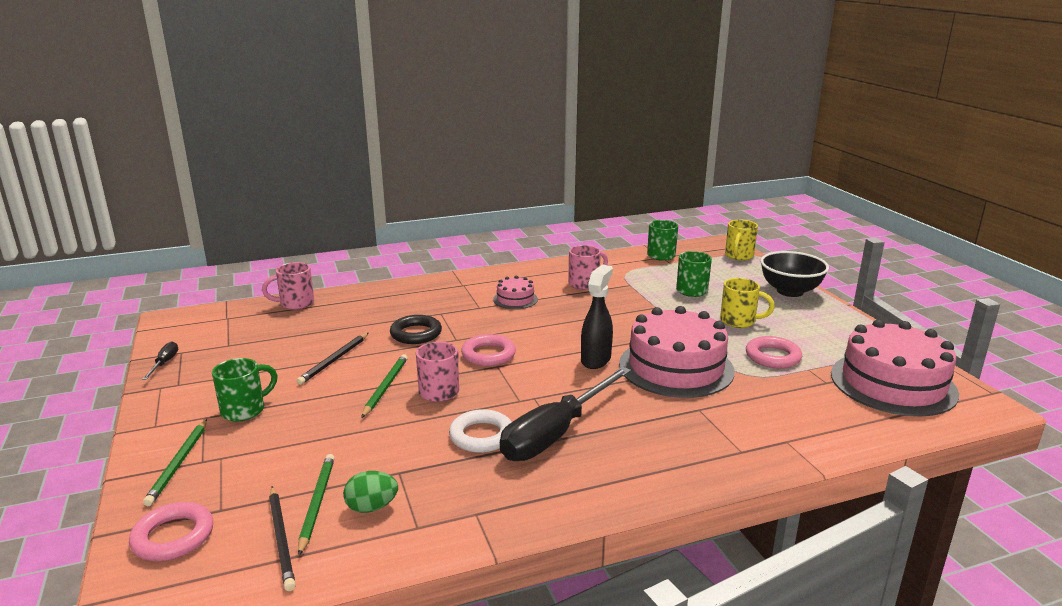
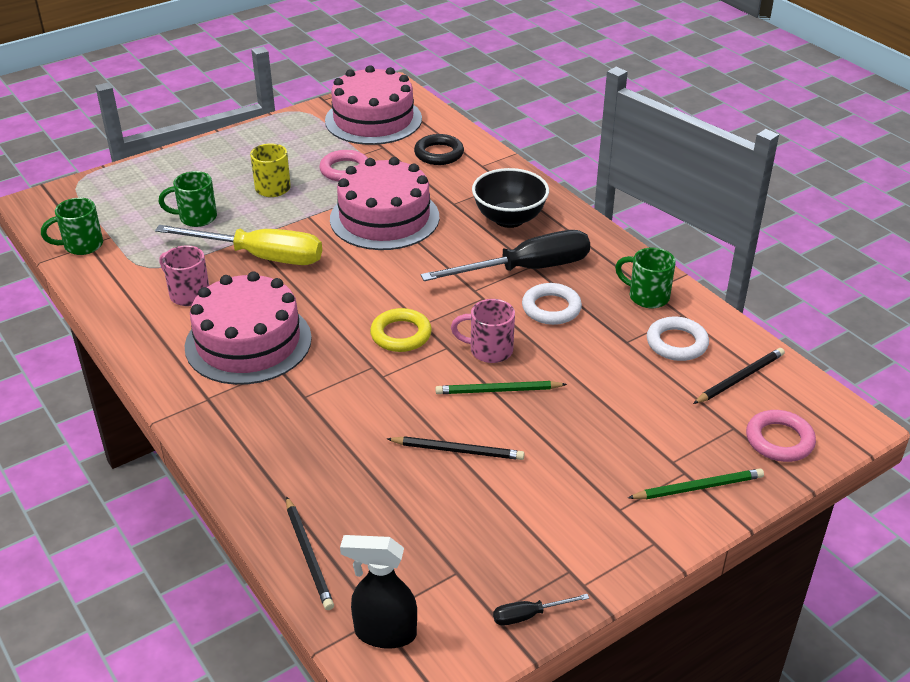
camera: 105 degrees left, 15 degrees up
(245, 410) = (590, 482): green mug -> green mug (647, 296)
(295, 304) = (308, 555): pink mug -> black pencil
(317, 503) = (691, 374): green pencil -> none
(372, 507) = (676, 343): green egg -> white ring
(416, 334) = (368, 402): black ring -> black ring (439, 154)
(488, 355) = (401, 334): pink ring -> yellow ring
(515, 299) = (248, 342): pink cake -> pink cake, size x2.14
(556, 433) = (526, 269): black screwdriver -> black screwdriver turned 45 degrees counterclockwise
(596, 359) = (386, 264): black spray bottle -> black spray bottle (384, 633)
(626, 309) = (260, 257): none -> yellow screwdriver
(738, 256) = (83, 190): yellow mug -> none
(790, 291) = (189, 159): black bowl -> black bowl (509, 219)

